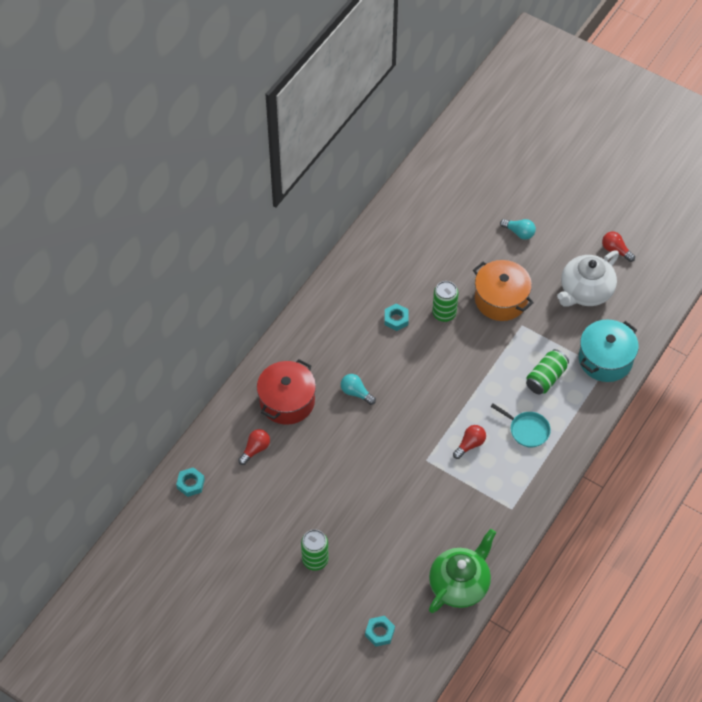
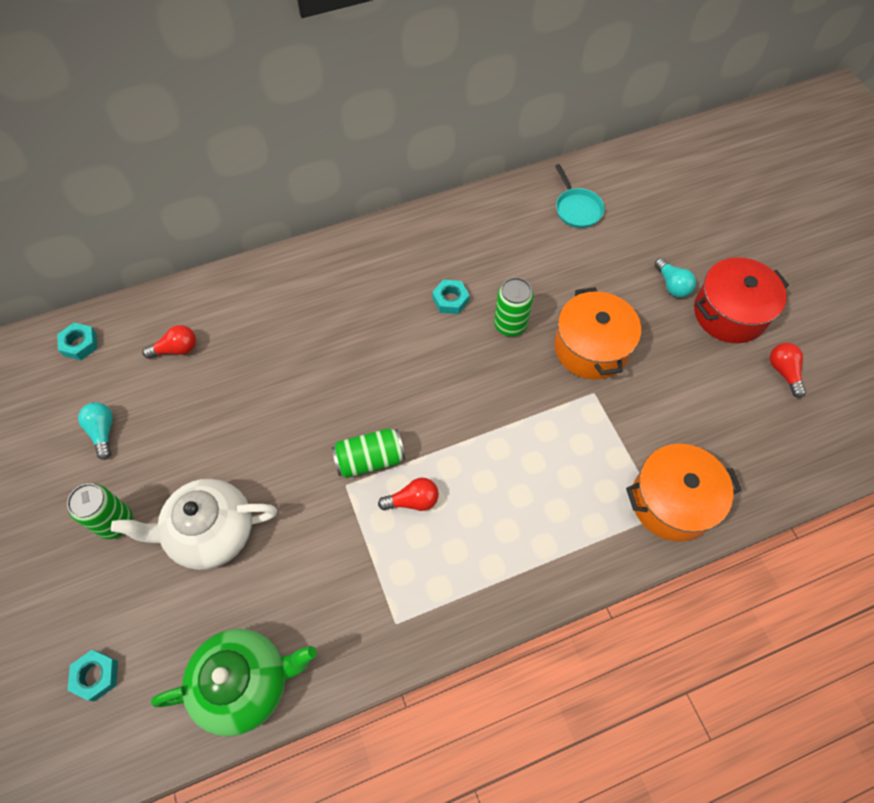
camera: 35 degrees right, 5 degrees up
(287, 401) = (256, 318): red pot -> red pot (729, 313)
(356, 393) = (336, 354): turquoise light bulb -> turquoise light bulb (103, 432)
(527, 430) = (498, 529): turquoise pan -> turquoise pan (577, 209)
(546, 378) = (574, 477): green can -> green can (370, 459)
(585, 292) = (706, 400): white teapot -> white teapot (211, 532)
(605, 359) = (672, 501): turquoise pot -> orange pot

